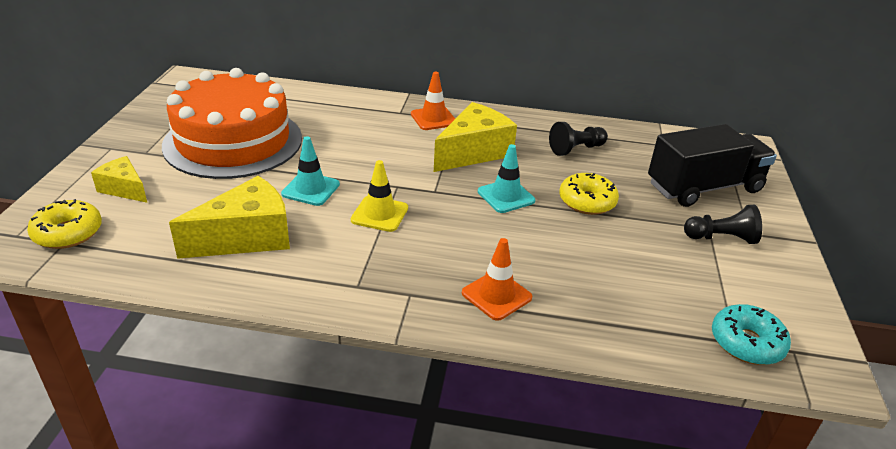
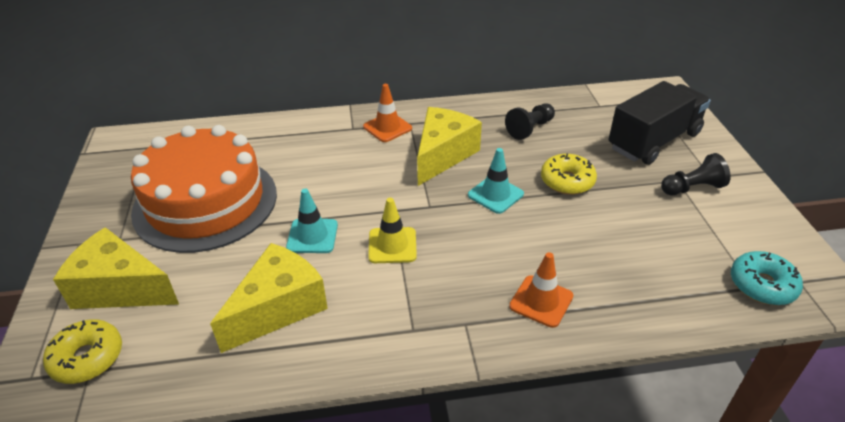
camera: 15 degrees left, 5 degrees up
(124, 189) = (120, 288): yellow cheese -> yellow cheese, size x1.73

